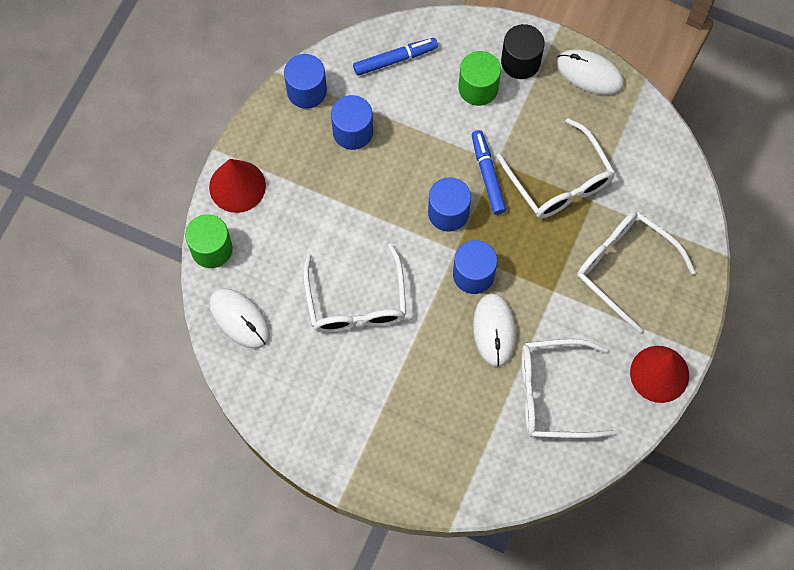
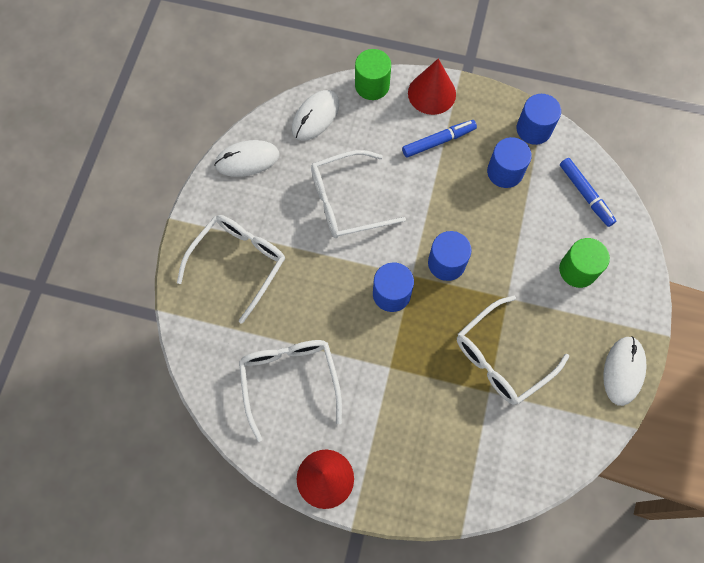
camera: 80 degrees right, 0 degrees up
(488, 175) = (492, 291): blue marker -> blue marker (438, 141)
(494, 330) = (341, 320): white mouse -> white mouse (247, 160)
(520, 62) = (616, 304): black cylinder -> none
(625, 268) = (426, 432): white glasses -> white glasses (238, 263)

